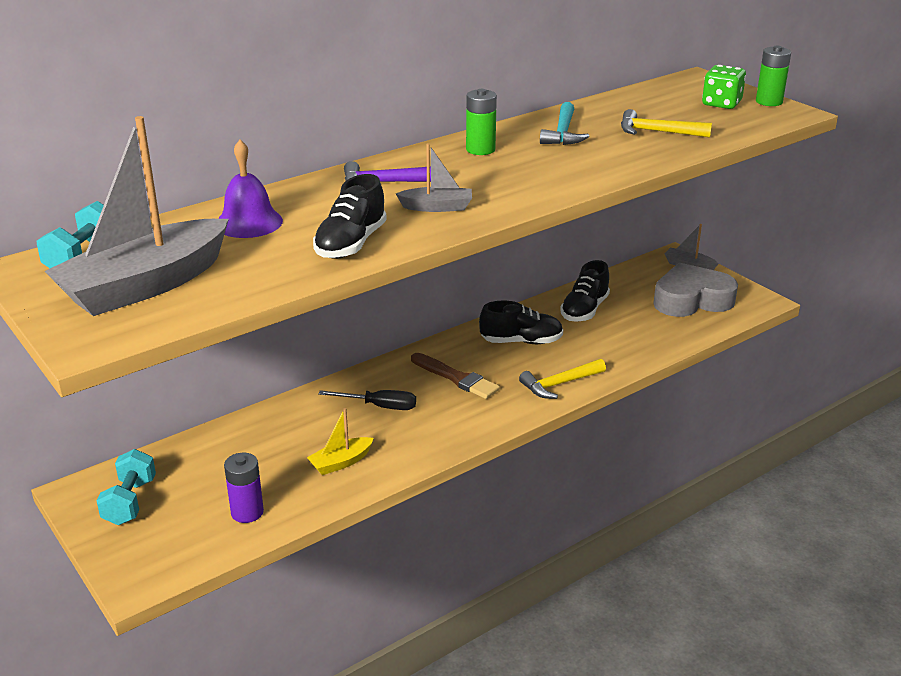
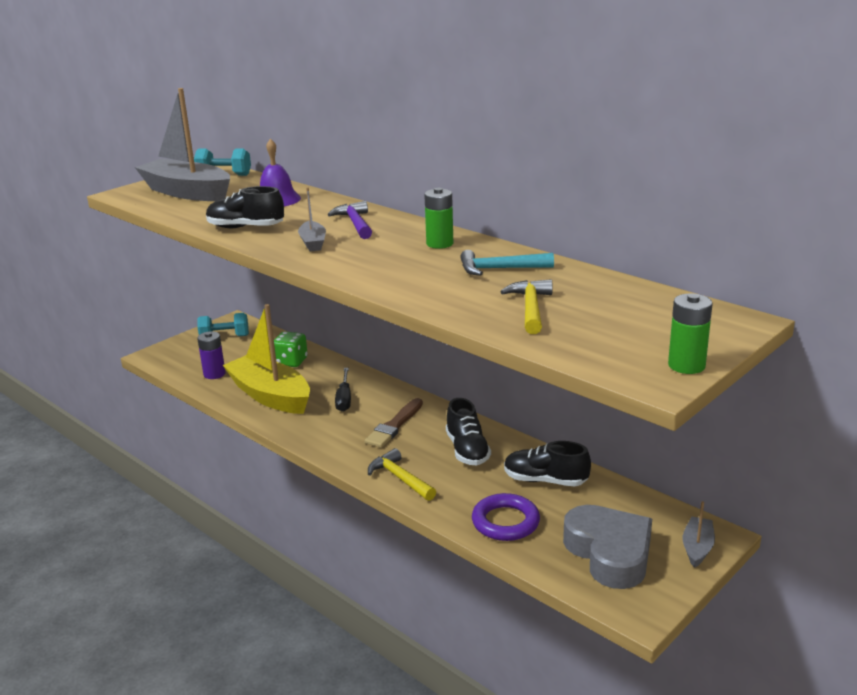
camera: 80 degrees right, 5 degrees down
(341, 462) = (270, 396): yellow boat -> yellow boat, size x2.20
(643, 337) = (505, 522): none -> purple ring
(721, 104) = (652, 337): green dice -> green dice (291, 362)

